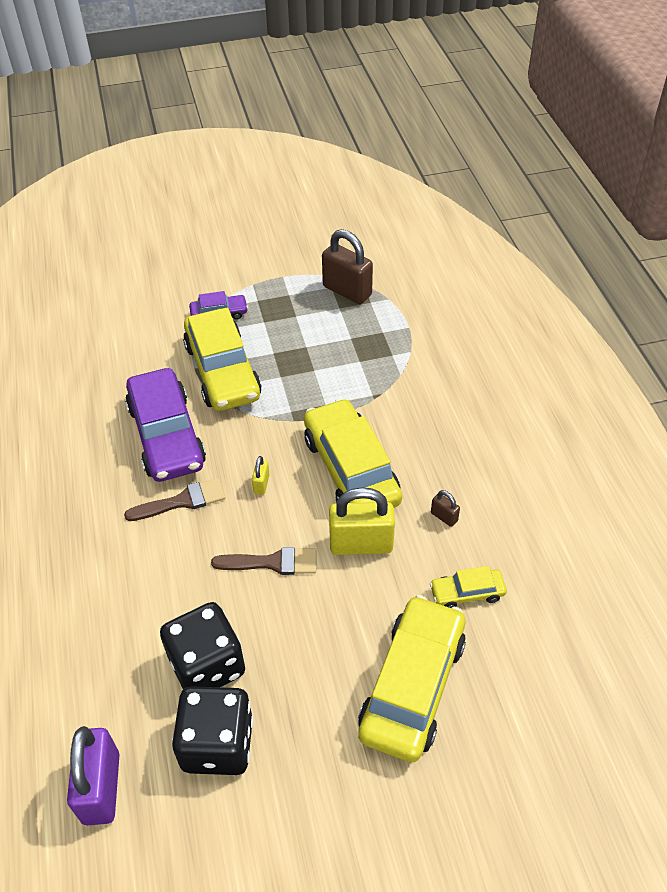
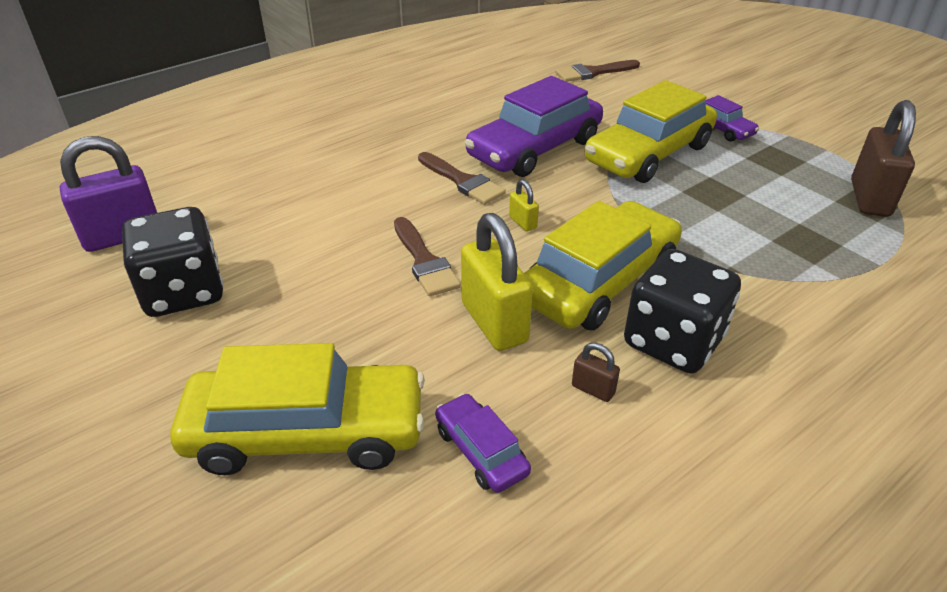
camera: 65 degrees right, 10 degrees down
(74, 344) = (593, 72): none -> brown brush
(207, 665) = (274, 256): black dice -> black dice (673, 341)
(261, 484) = (523, 222): yellow padlock -> yellow padlock turned 75 degrees clockwise
(444, 517) = (593, 389): brown padlock -> brown padlock turned 75 degrees counterclockwise
(467, 593) = (481, 451): yellow car -> purple car

